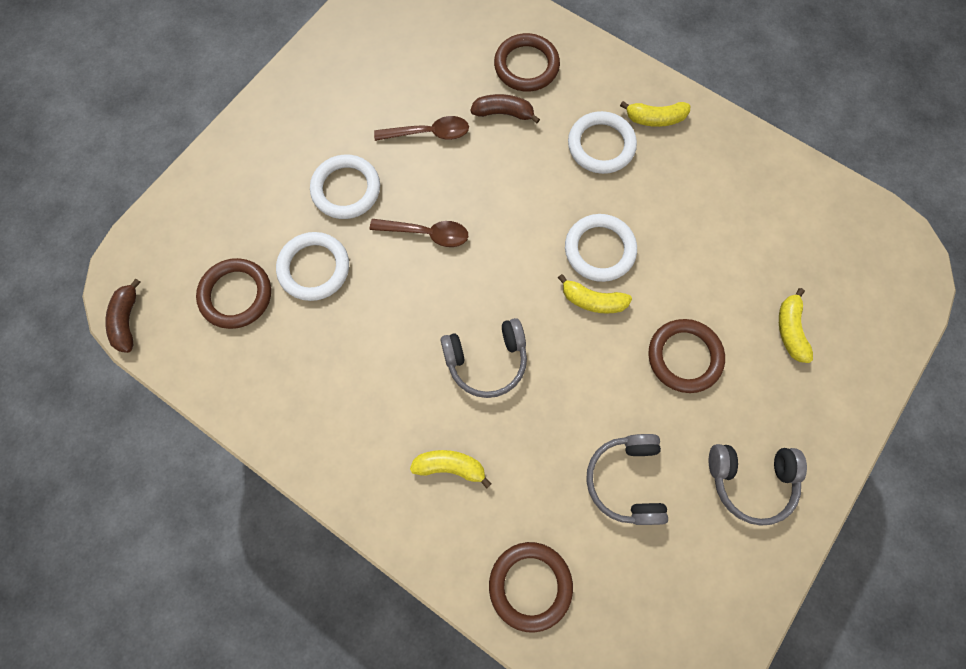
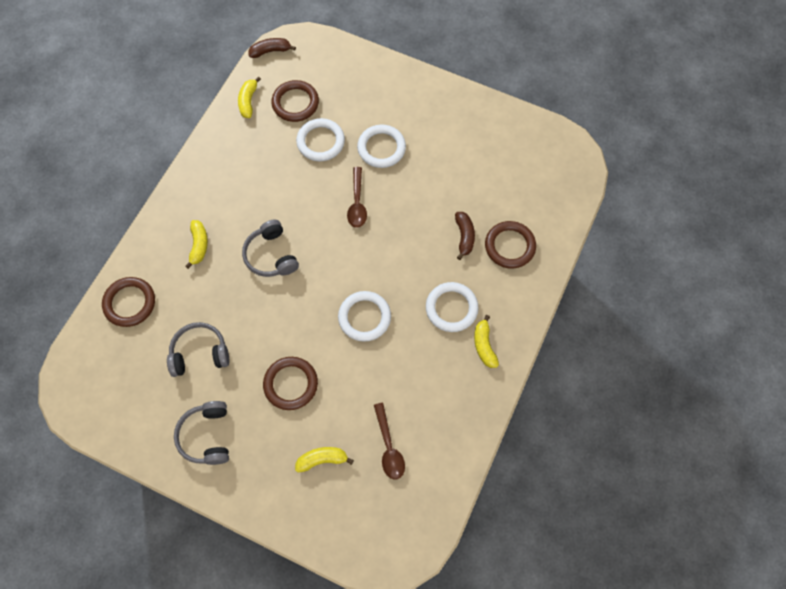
camera: 80 degrees right, 5 degrees down
(428, 133) = (436, 190): brown spoon -> brown spoon (388, 446)
(592, 300) = (324, 317): yellow banana -> yellow banana (248, 101)

